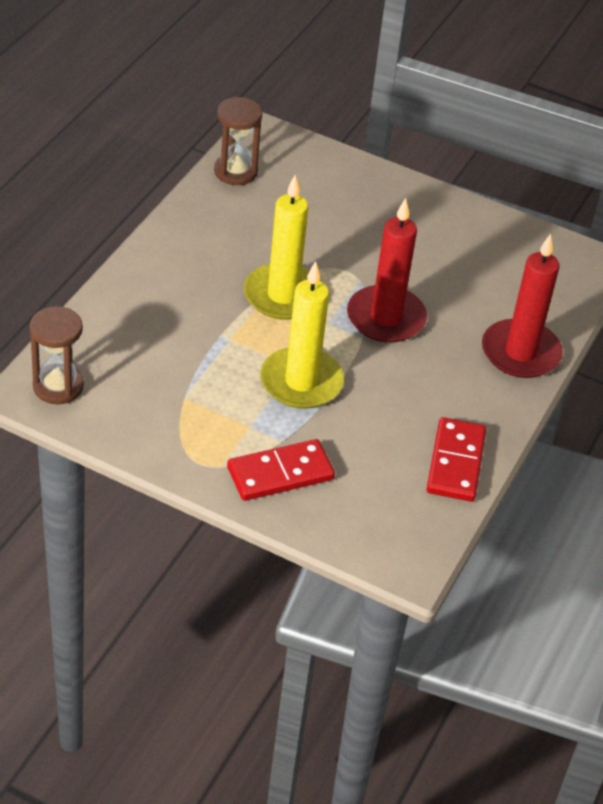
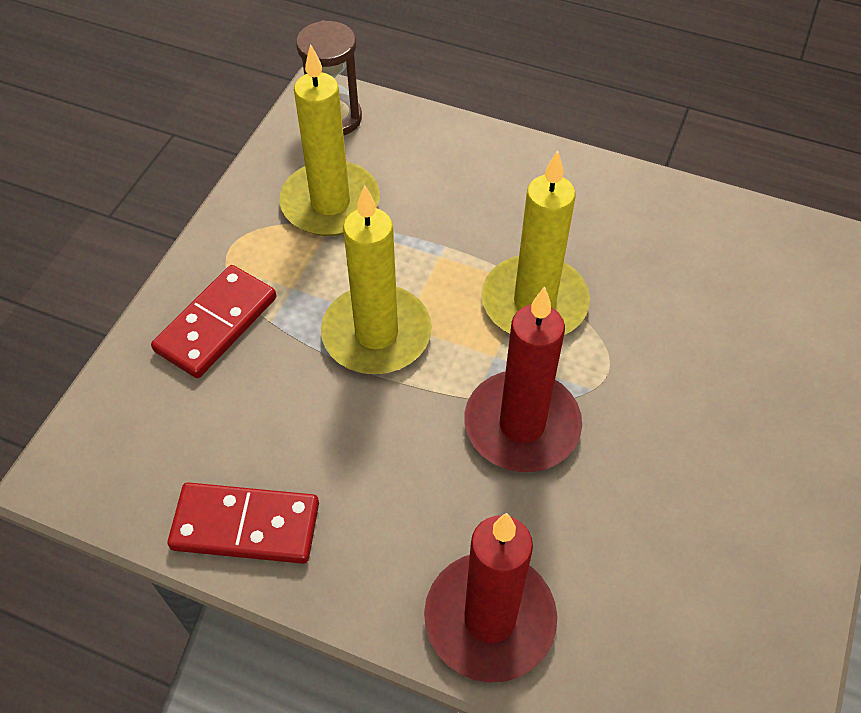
camera: 90 degrees right, 10 degrees up
(162, 397) = (330, 203): none -> yellow candle
(235, 172) = (765, 232): brown hourglass -> none
(280, 474) = (216, 324): red domino -> red domino turned 60 degrees clockwise

